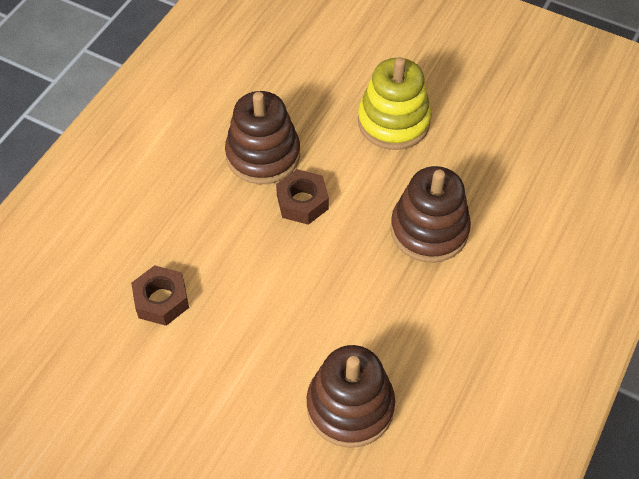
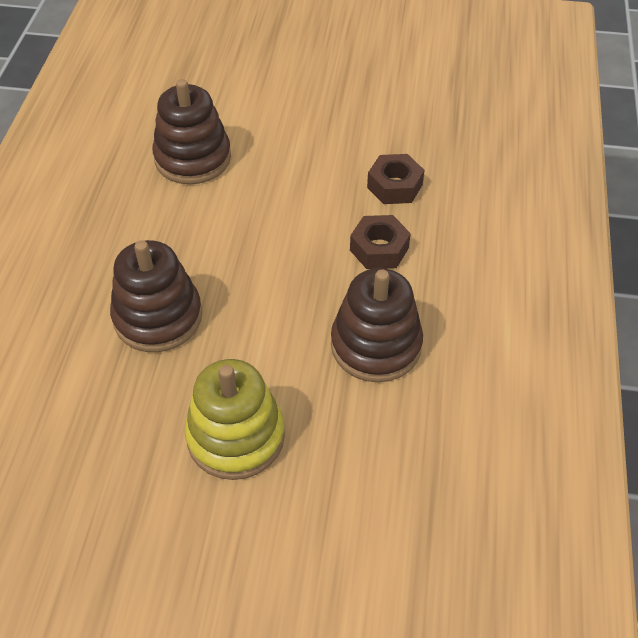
camera: 160 degrees right, 5 degrees down
(302, 202) = (306, 306): brown nut -> brown nut (379, 249)

